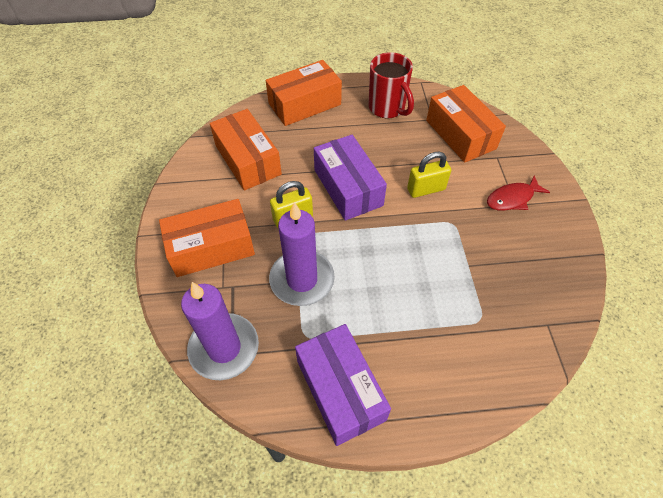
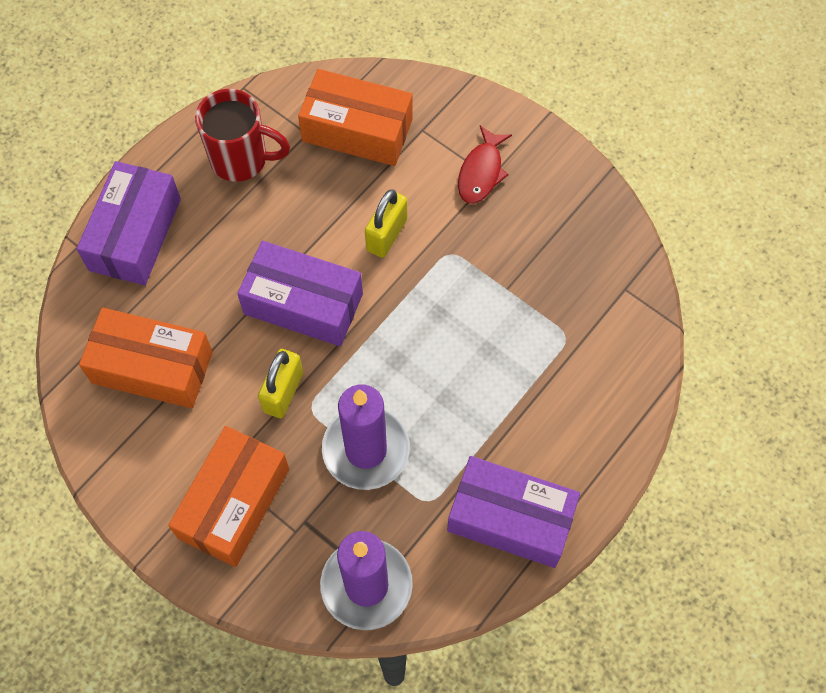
camera: 45 degrees left, 10 degrees up
(304, 104) = (135, 234): orange box -> purple box

